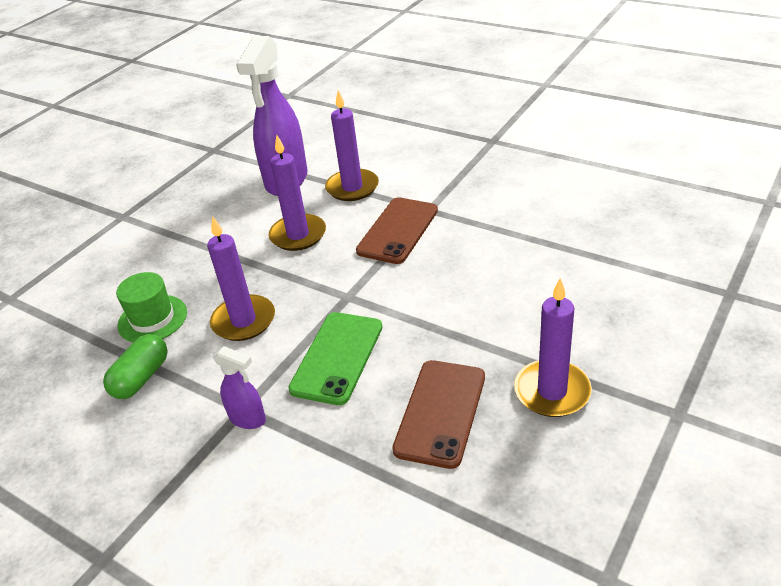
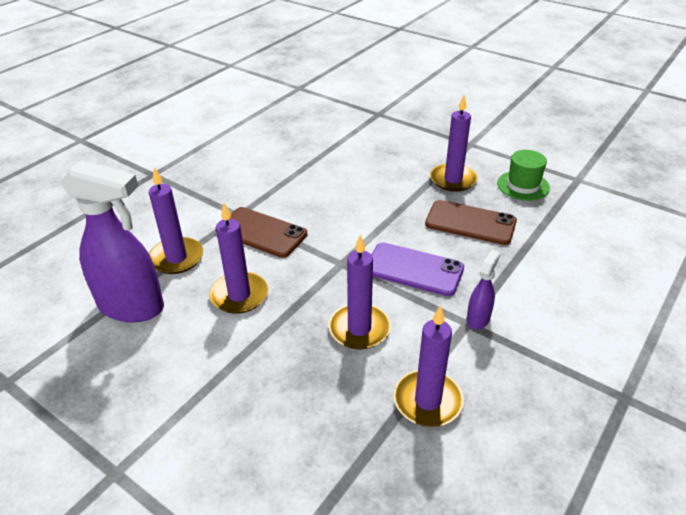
camera: 90 degrees left, 0 degrees up
(141, 378) = (427, 401): green capsule -> purple candle
(152, 319) = (341, 404): green hat -> green hat (523, 185)
(337, 357) = (414, 269): green phone -> purple phone

